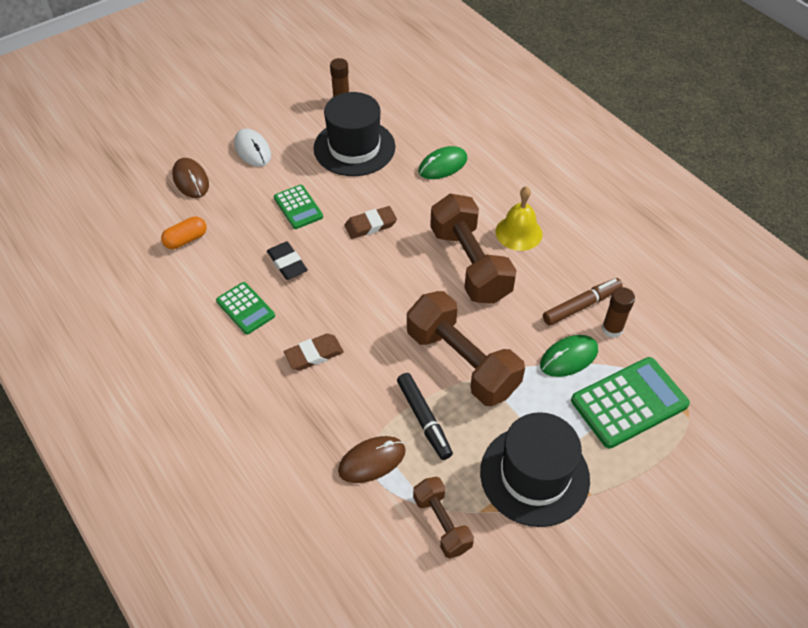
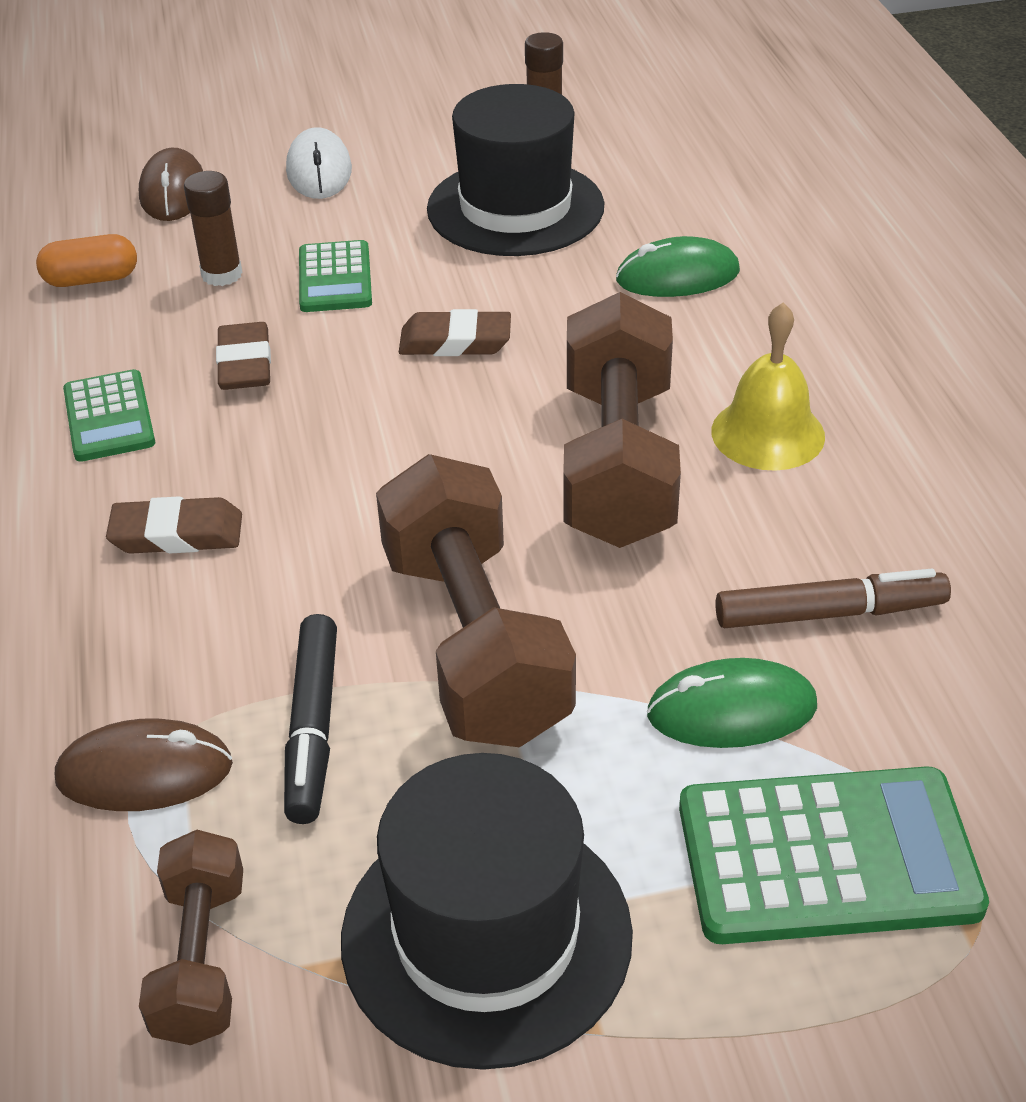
camera: 25 degrees right, 10 degrees down
(287, 263) = (245, 363): black eraser -> brown eraser
(612, 329) = (878, 683): brown glue stick -> brown glue stick (222, 274)

